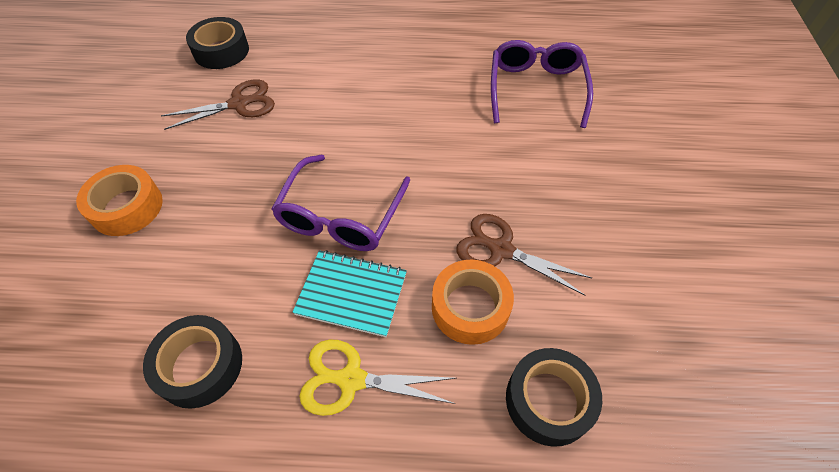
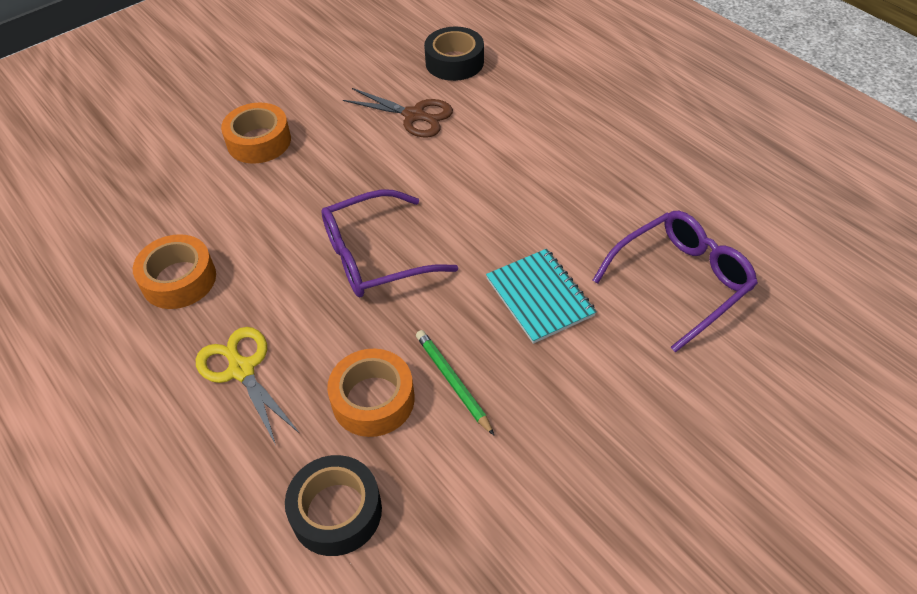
camera: 50 degrees right, 5 degrees down
(200, 366) = (179, 279): black tape -> orange tape
(351, 294) = (311, 316): turquoise notebook -> turquoise notebook (539, 297)
(500, 249) = (452, 382): brown scissors -> green pencil

